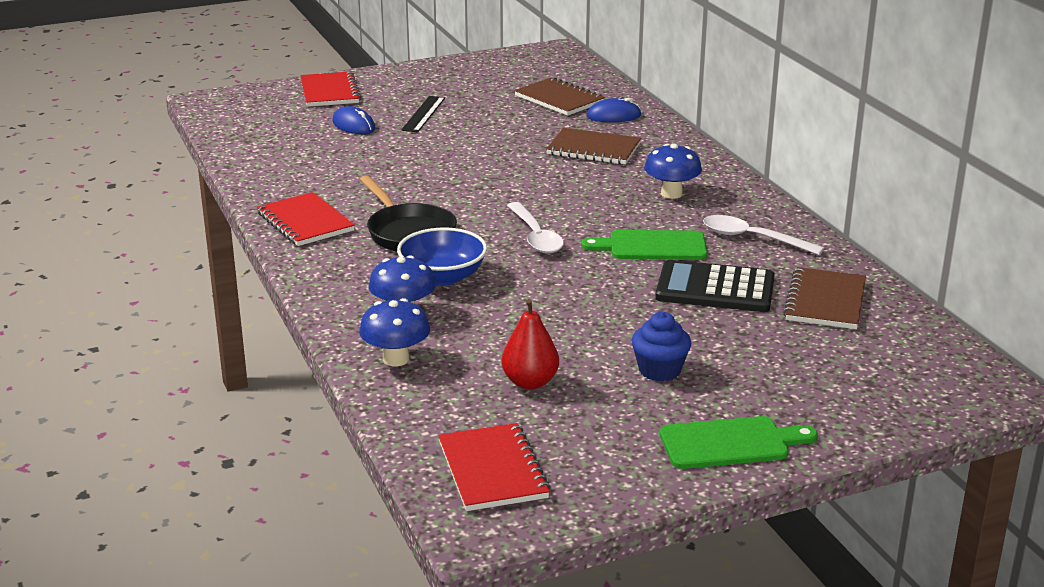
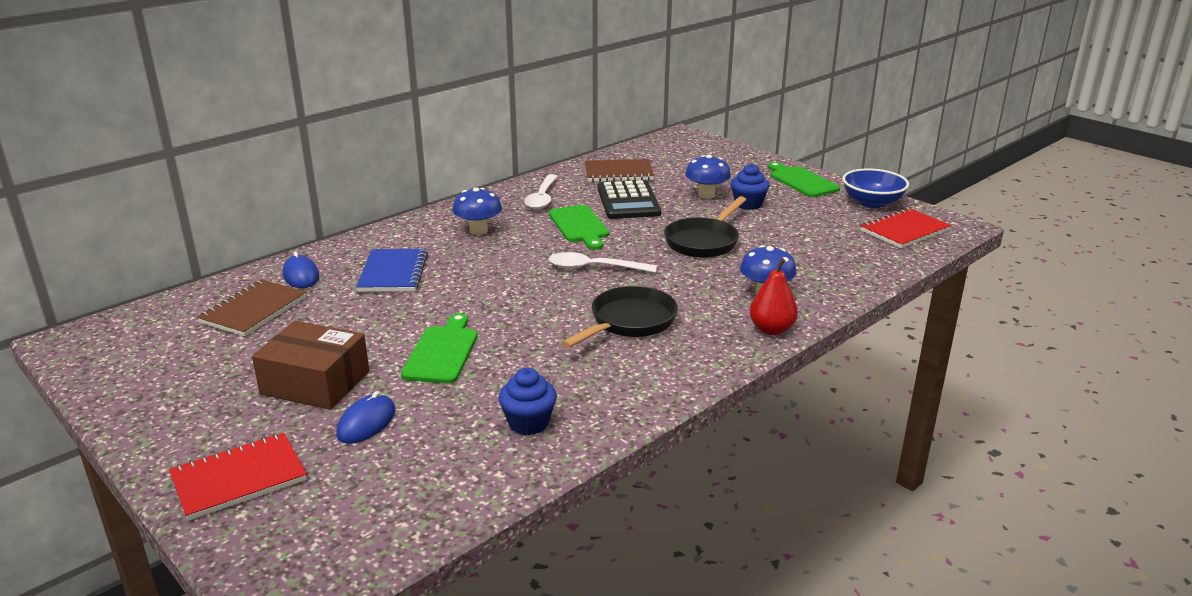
camera: 110 degrees left, 0 degrees up
(297, 172) = (528, 423): none -> blue cupcake
(305, 222) = (647, 381): red notebook -> none
(396, 359) = (829, 282): blue mushroom -> blue mushroom (706, 195)
(423, 114) = (315, 383): black ruler -> brown box
(428, 155) = (442, 352): none -> green cutting board
(443, 277) = (695, 291): blue bowl -> blue bowl (872, 202)
(530, 382) = (804, 236): red pear -> red pear (771, 329)
(535, 236) = (594, 268): white spoon -> white spoon turned 135 degrees counterclockwise
(559, 310) = (704, 241): none -> black pan
(593, 149) = (393, 273): brown notebook -> blue notebook

